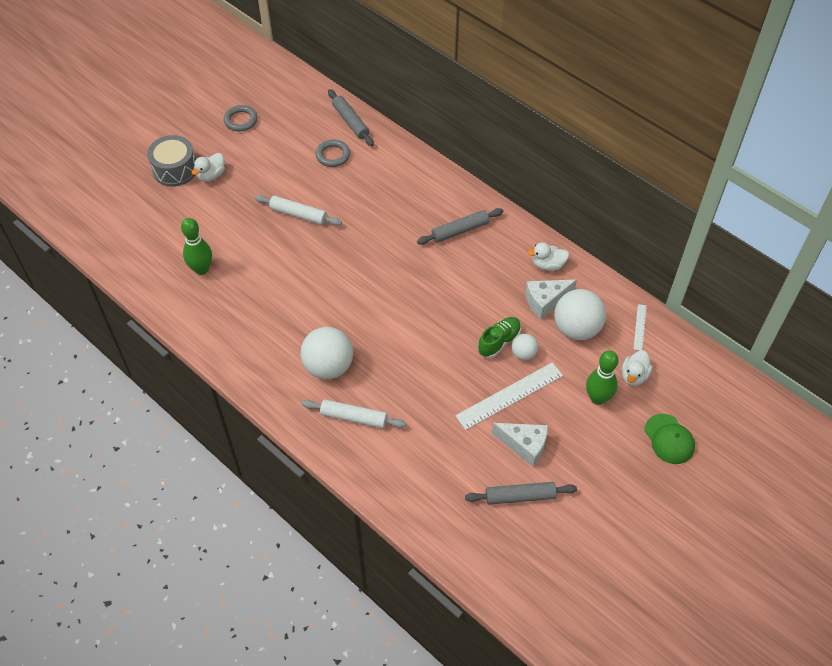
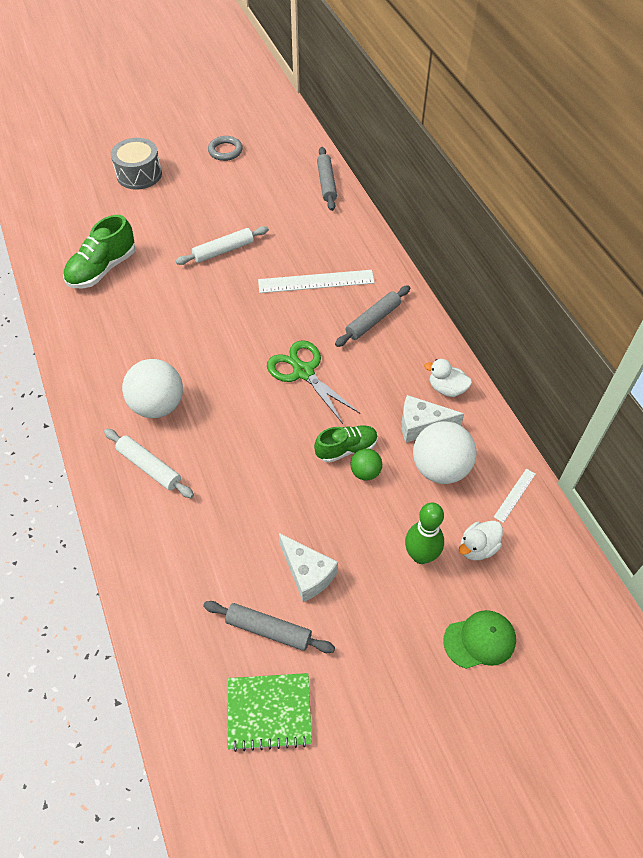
camera: 25 degrees right, 0 degrees up
(201, 269) = (102, 269): green bowling pin -> green shoe
(211, 175) = (167, 190): white duck -> none
(298, 214) = (223, 250): white rolling pin -> white rolling pin turned 75 degrees counterclockwise
(333, 155) = (290, 208): grey ring -> none
(430, 294) = (303, 372): none -> green scissors
(460, 230) = (373, 320): grey rolling pin -> grey rolling pin turned 45 degrees counterclockwise
(509, 395) = (323, 511): white ruler -> white ruler (316, 281)
(523, 354) = (365, 472): white ball -> green ball
(554, 550) = (269, 712): none -> green notebook
(669, 439) = (480, 640): green cap -> green cap turned 105 degrees counterclockwise

